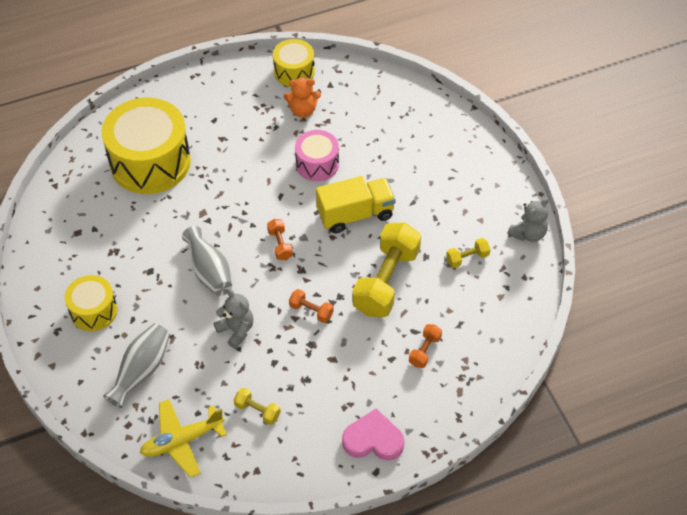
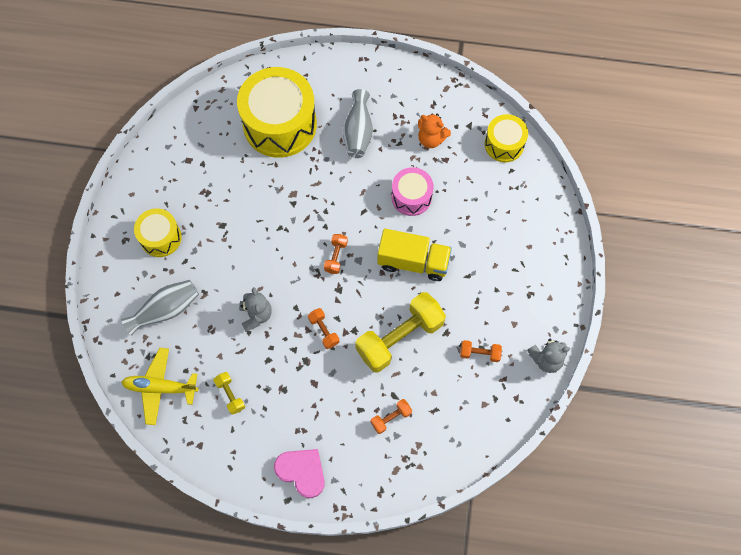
camera: 30 degrees right, 15 degrees up
(209, 271) = (267, 251): grey vase -> grey vase (358, 132)
(294, 72) = (447, 97): yellow drum -> yellow drum (504, 144)
(467, 258) = (479, 353): yellow dumbbell -> orange dumbbell

